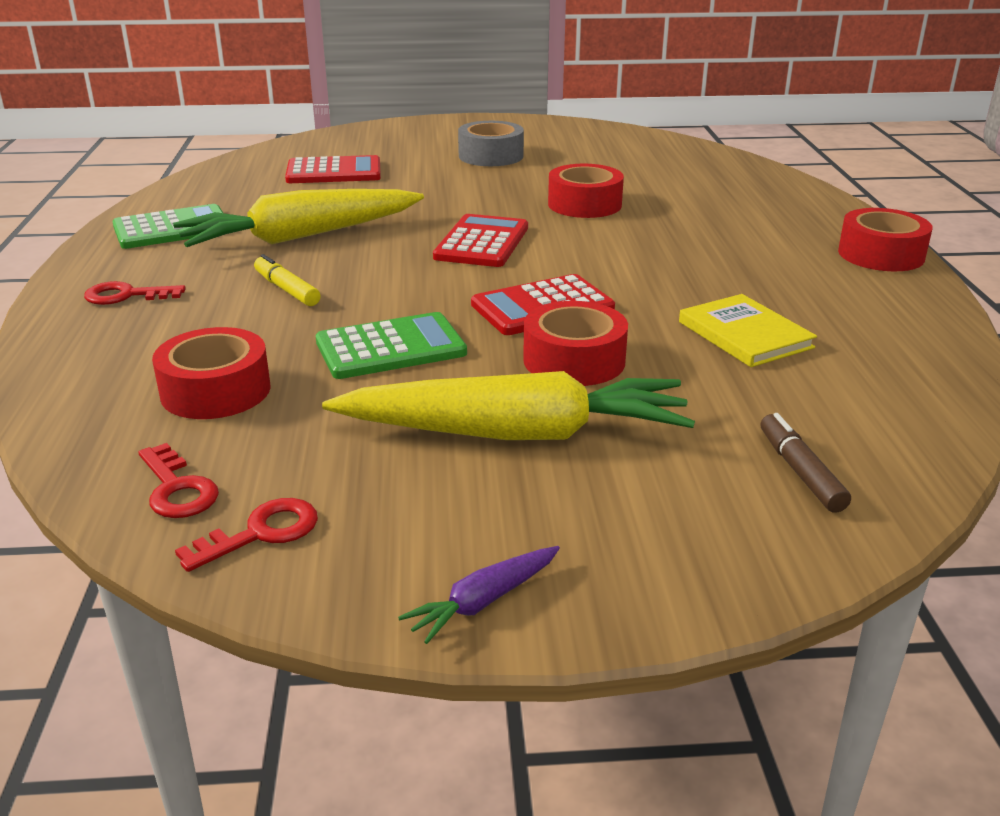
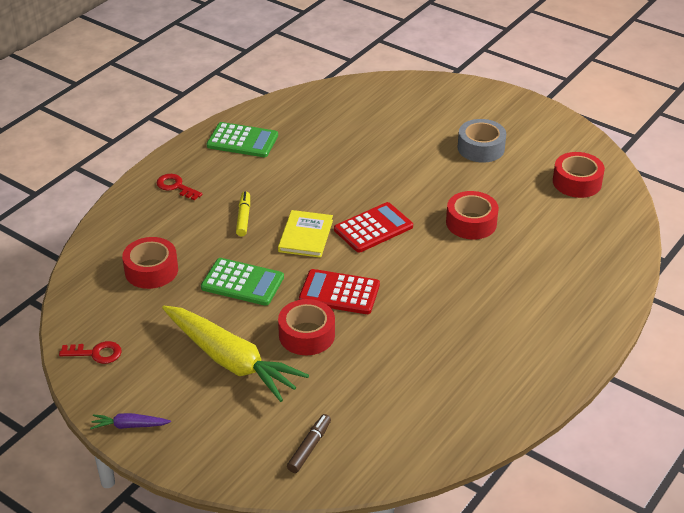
camera: 40 degrees right, 10 degrees up
(177, 489) = (91, 316): red key -> none
(301, 236) = (293, 178): yellow carrot -> none
(334, 172) = (373, 124): red calculator -> none
(745, 335) = (405, 364): yellow book -> yellow book (306, 236)
(881, 254) = (574, 353): red tape -> red tape (577, 182)

